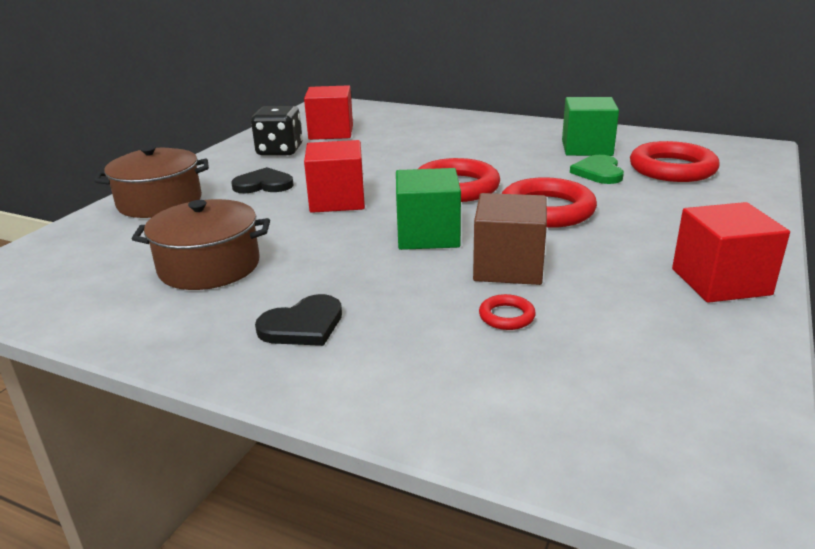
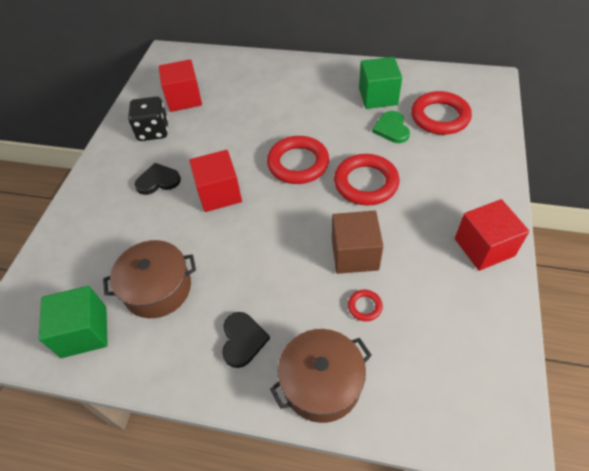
camera: 10 degrees left, 25 degrees up
(160, 202) = (89, 216): brown pot -> brown pot (321, 383)
(303, 325) = (243, 340): black heart -> black heart turned 45 degrees counterclockwise
(428, 235) = (294, 226): green cube -> green cube (84, 332)

